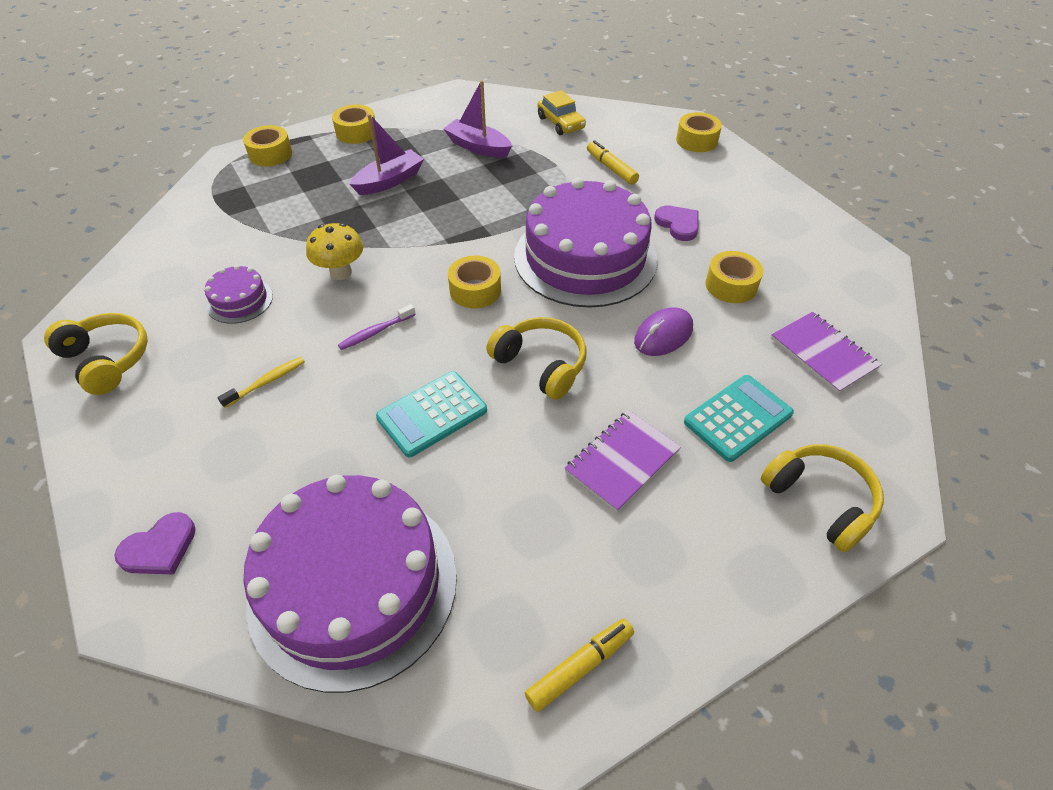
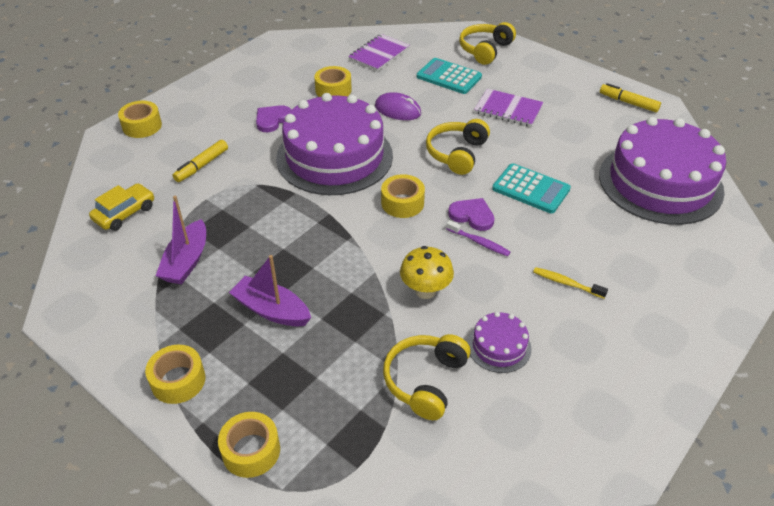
camera: 110 degrees left, 5 degrees down
(107, 360) = (623, 405): yellow headphones -> yellow headphones (425, 381)
(159, 548) = (717, 272): purple heart -> purple heart (472, 216)

